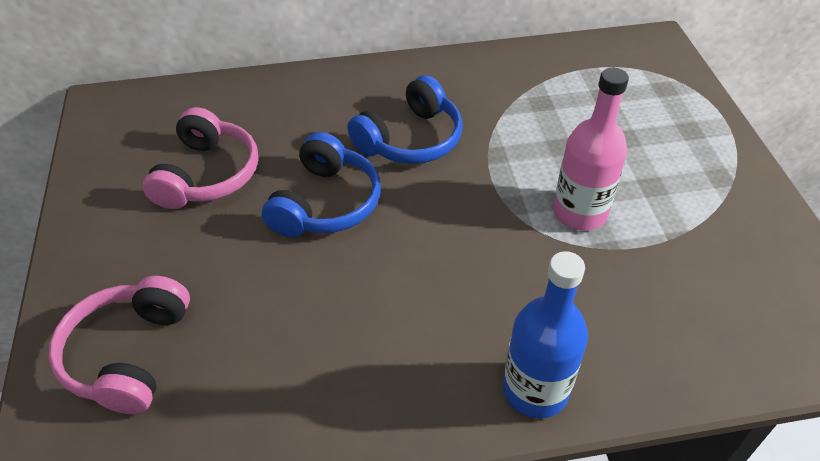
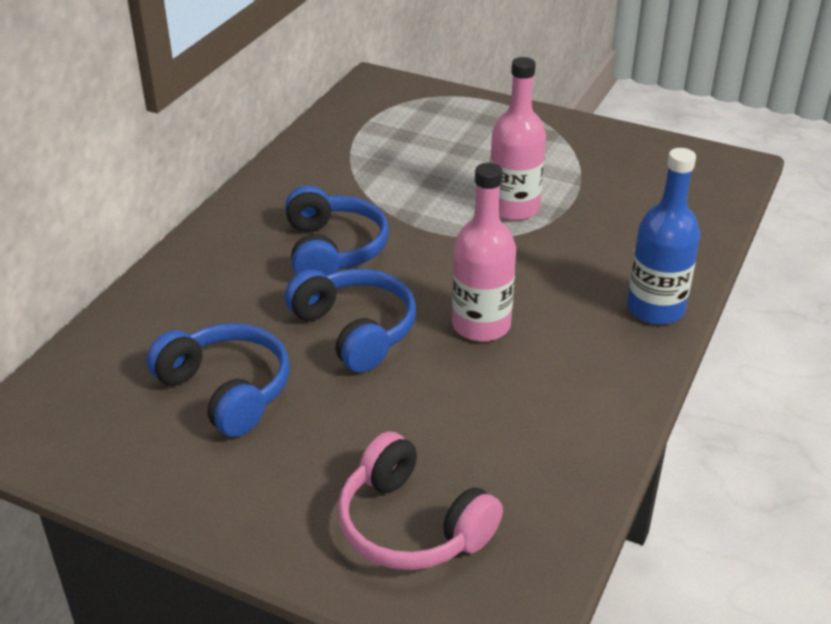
camera: 55 degrees left, 10 degrees down
(208, 175) = (226, 390): pink headphones -> blue headphones
(397, 274) = (481, 325): none -> pink bottle

